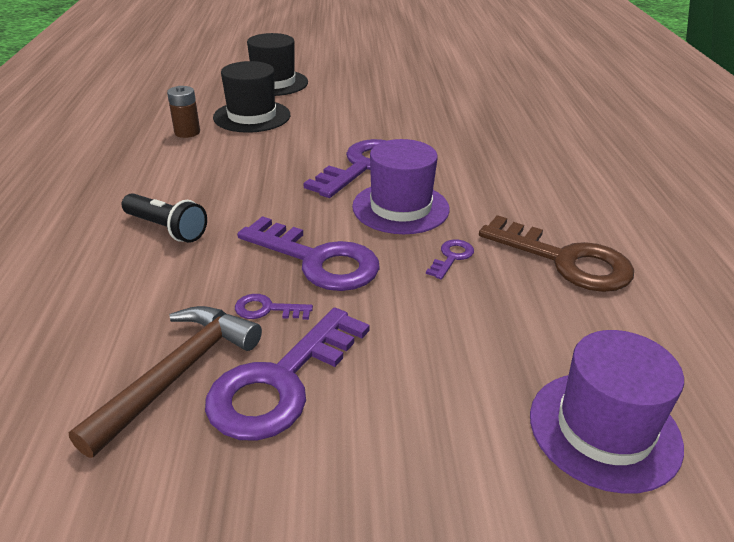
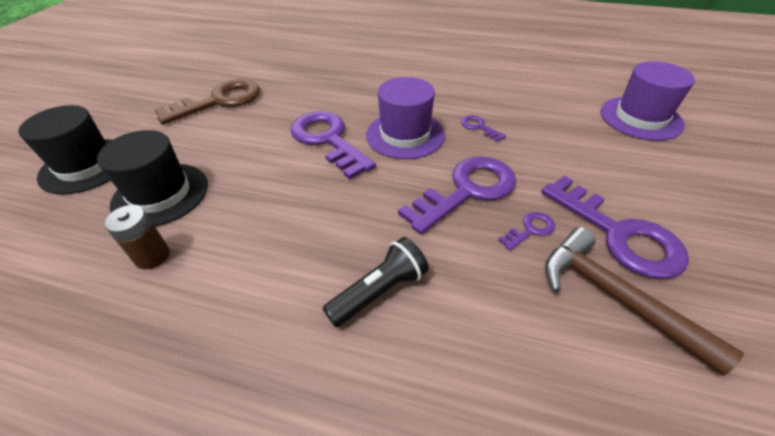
camera: 70 degrees left, 10 degrees up
(267, 309) = (530, 230): purple key -> purple key turned 150 degrees counterclockwise
(565, 260) = (492, 88): brown key -> brown key (219, 101)

